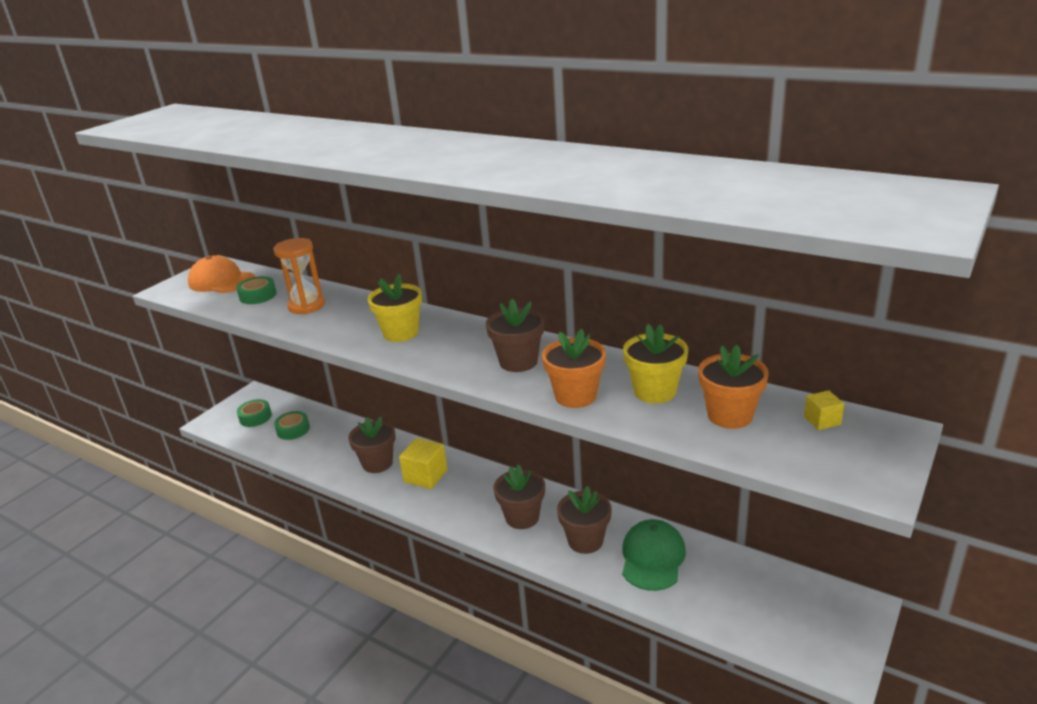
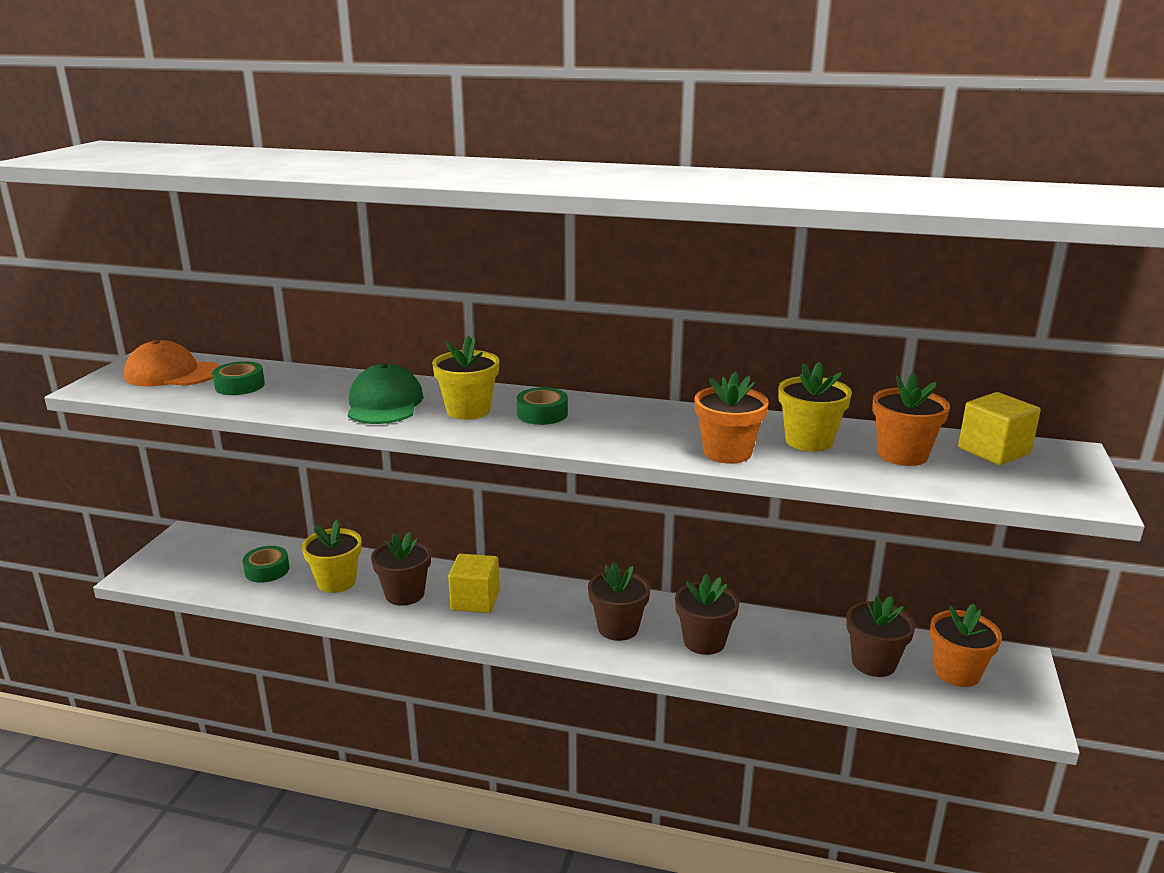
camera: 20 degrees left, 5 degrees down
(255, 417) = (204, 562): green tape -> green tape (542, 414)
(306, 306) = (318, 392): orange hourglass -> none
(335, 446) = (336, 582): none -> yellow flower pot
(518, 362) = (635, 427): brown flower pot -> brown flower pot (873, 663)
(652, 558) = (786, 647): green cap -> green cap (384, 403)
(795, 608) = (957, 672): none -> orange flower pot
(822, 421) = (994, 451): yellow cube -> yellow cube, size x1.82

